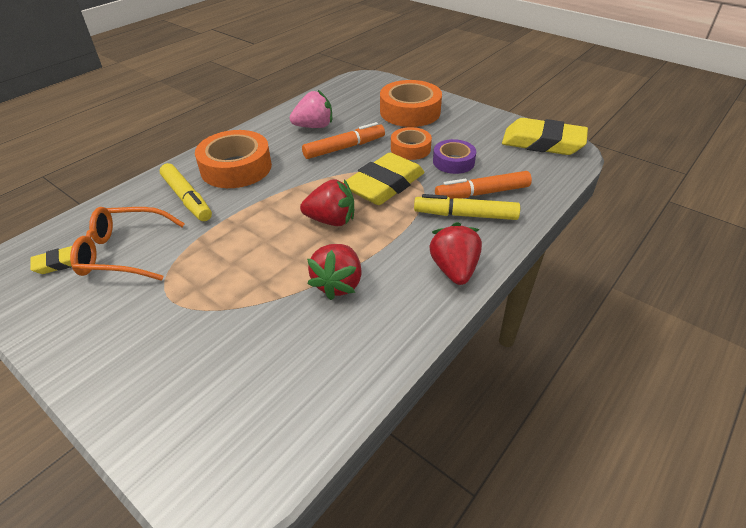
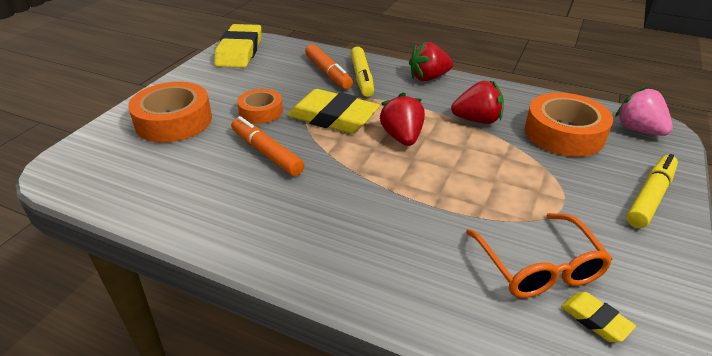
camera: 105 degrees left, 5 degrees down
(187, 198) = (417, 252): yellow marker -> yellow marker (650, 197)
(236, 168) = (334, 230): orange tape -> orange tape (564, 133)
(314, 126) = (214, 187): pink strawberry -> pink strawberry (638, 130)
(453, 162) = (281, 88): purple tape -> none

